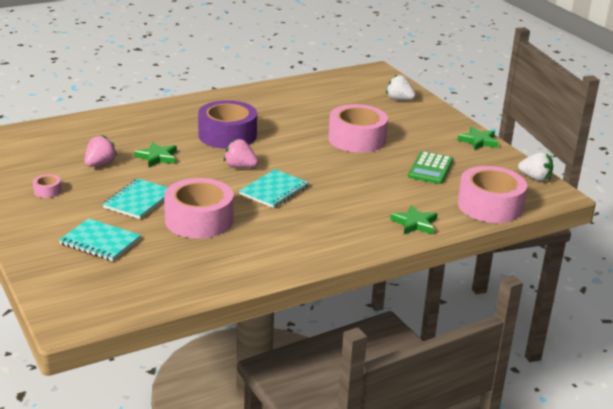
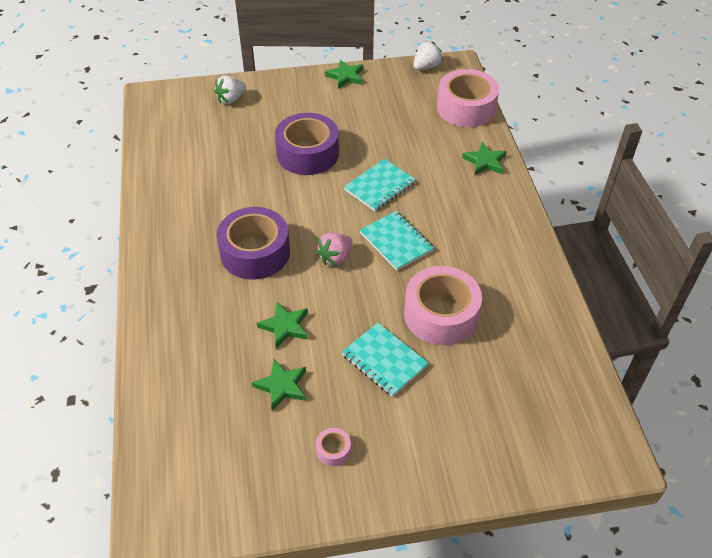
camera: 70 degrees left, 20 degrees up
(100, 164) = (282, 386): pink strawberry -> green star
(100, 242) = (467, 410): turquoise notebook -> turquoise notebook (379, 186)
(357, 139) = (307, 153): pink tape -> purple tape
(430, 168) = (388, 122): green calculator -> none

